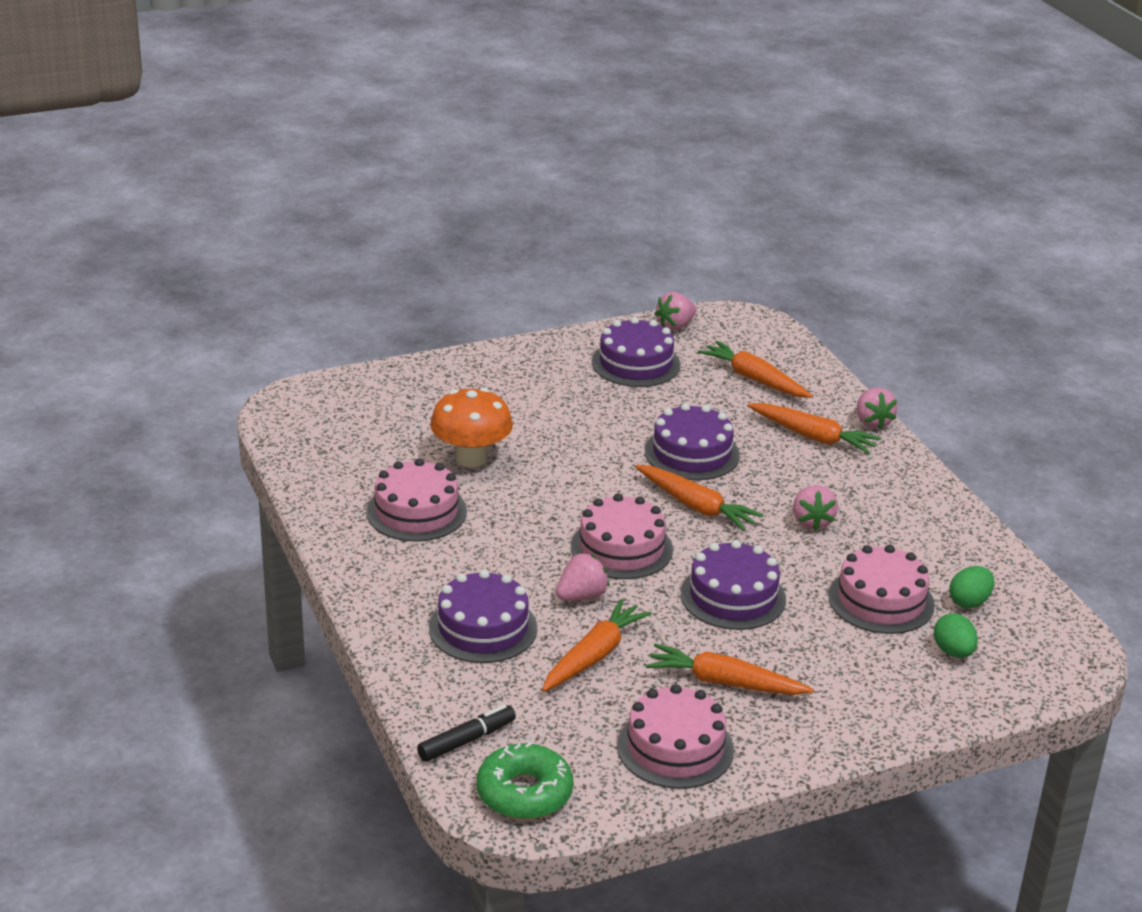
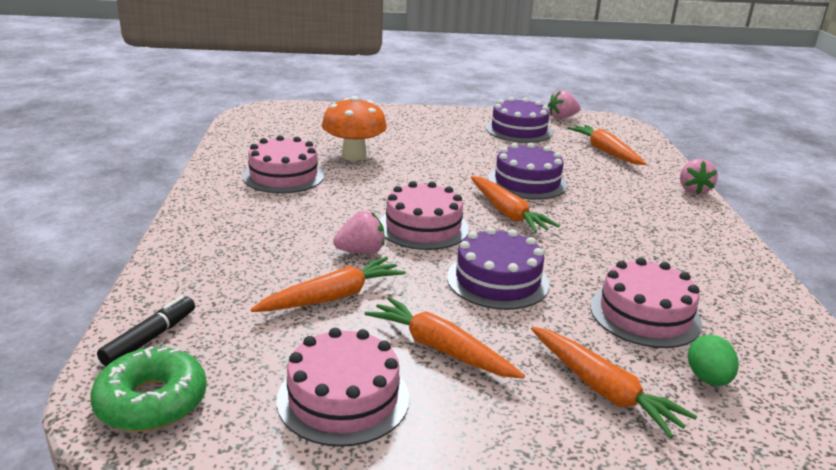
camera: 20 degrees right, 5 degrees down
(467, 740) = (150, 338): black marker -> black marker turned 45 degrees counterclockwise
(483, 628) = (257, 256): purple cake -> none
(812, 521) = (606, 242): pink strawberry -> none
(813, 437) = (636, 190): orange carrot -> orange carrot (603, 389)
(969, 602) = (742, 336): green egg -> none

